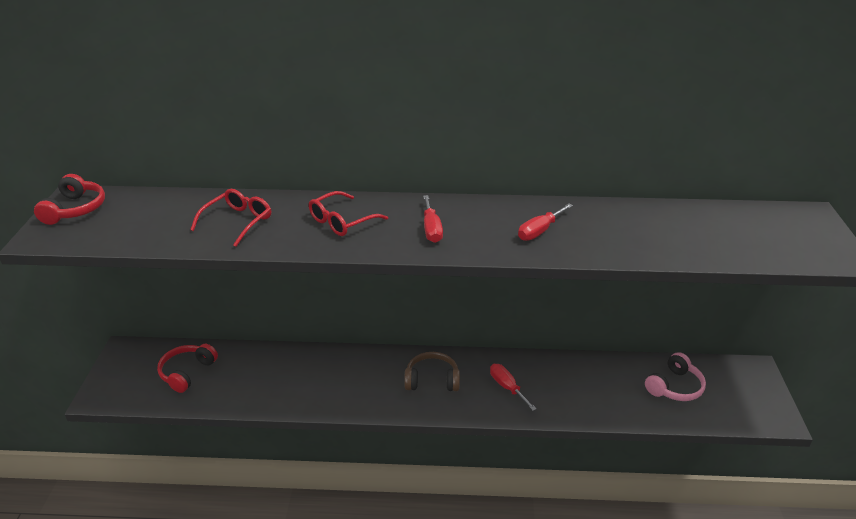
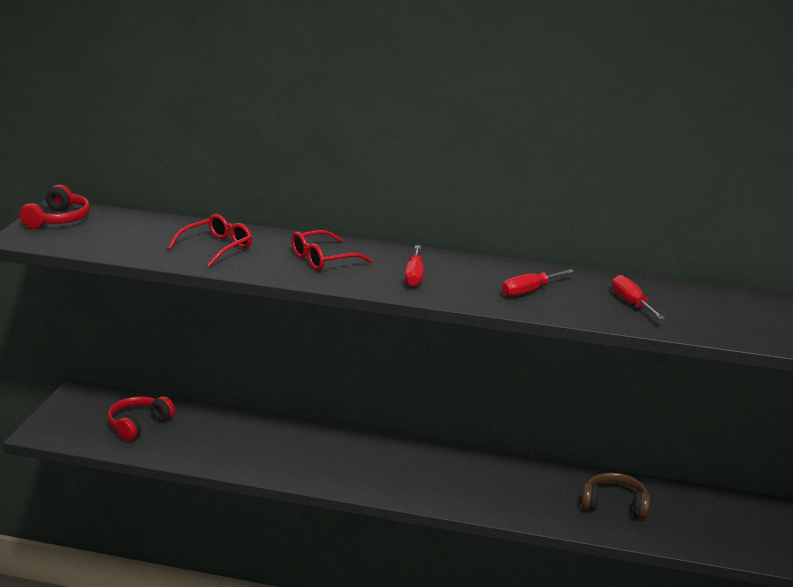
camera: 10 degrees right, 10 degrees down
(432, 380) = (408, 469): brown headphones -> brown headphones (614, 505)
(507, 387) = (493, 488): red screwdriver -> red screwdriver (631, 303)
(675, 387) = (694, 516): pink headphones -> none

